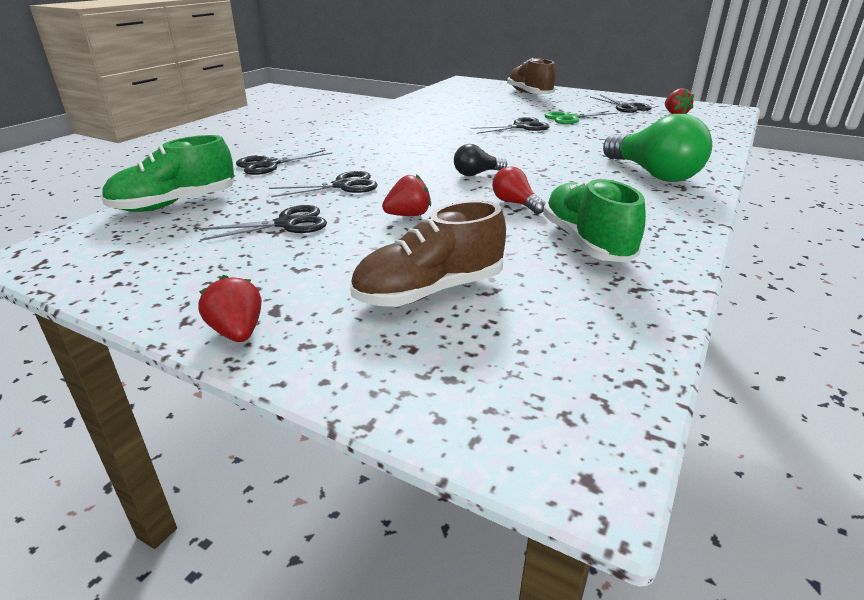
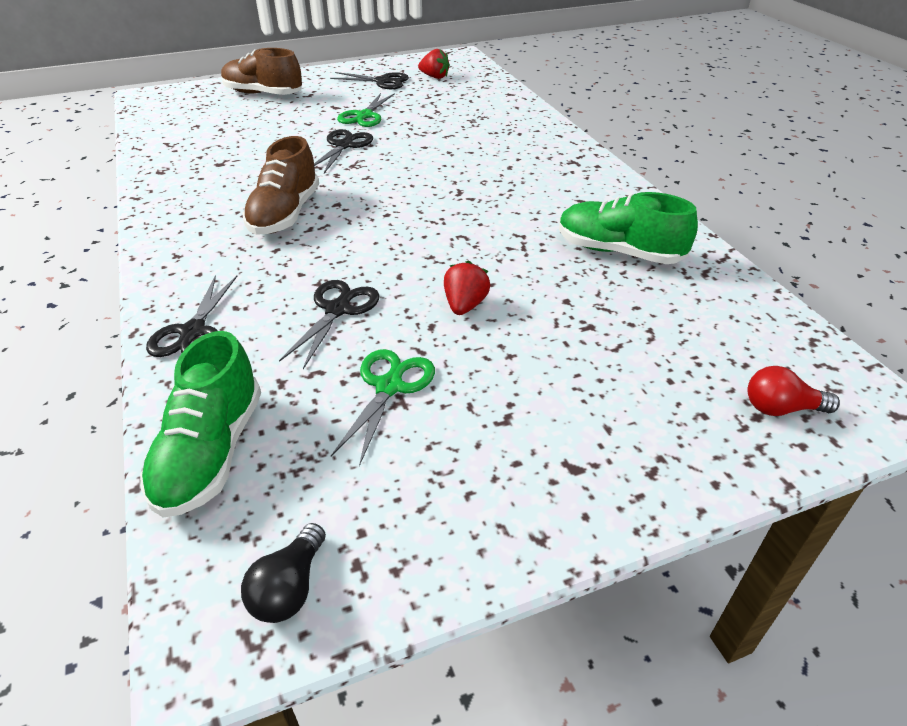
camera: 50 degrees left, 10 degrees up
(237, 332) = (595, 507): red strawberry -> none
(286, 224) = (389, 387): black scissors -> green scissors
(430, 291) = (623, 364): brown shoe -> brown shoe (285, 214)
(476, 174) = (422, 226): black light bulb -> black light bulb (289, 588)
(515, 203) = (511, 242): red light bulb -> red light bulb (780, 408)
(653, 174) = (537, 157): green light bulb -> none

